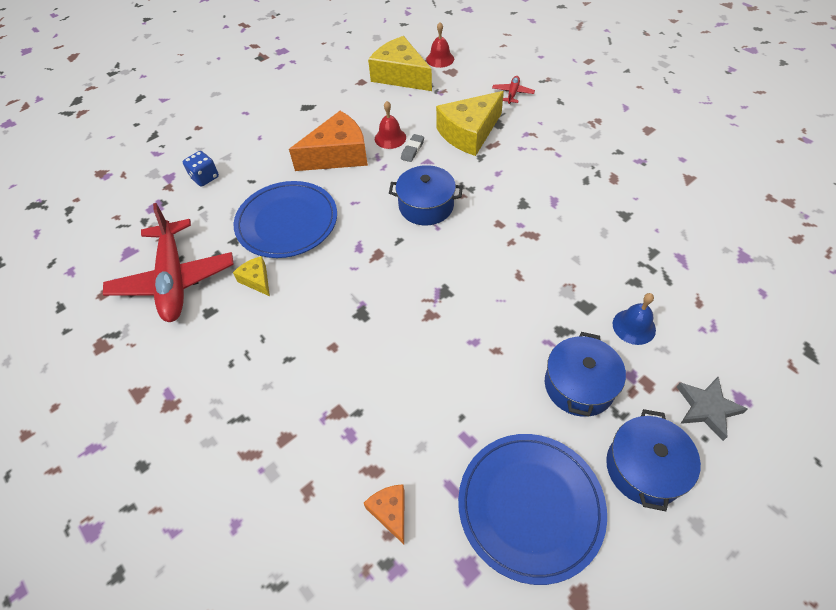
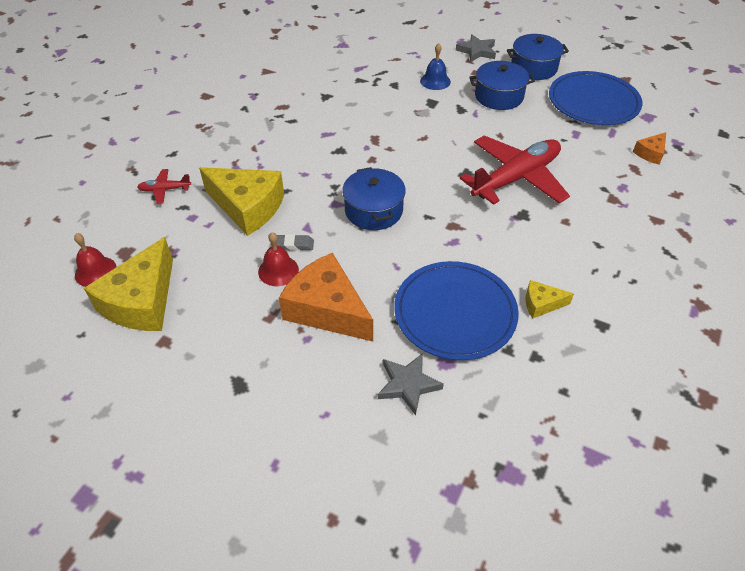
camera: 115 degrees left, 5 degrees down
(174, 279) = (592, 379): red plane -> red plane (516, 178)
(205, 178) = (431, 441): blue dice -> none
(249, 178) = (408, 385): none -> grey star
(256, 280) = (541, 304): yellow cheese -> yellow cheese turned 60 degrees clockwise

